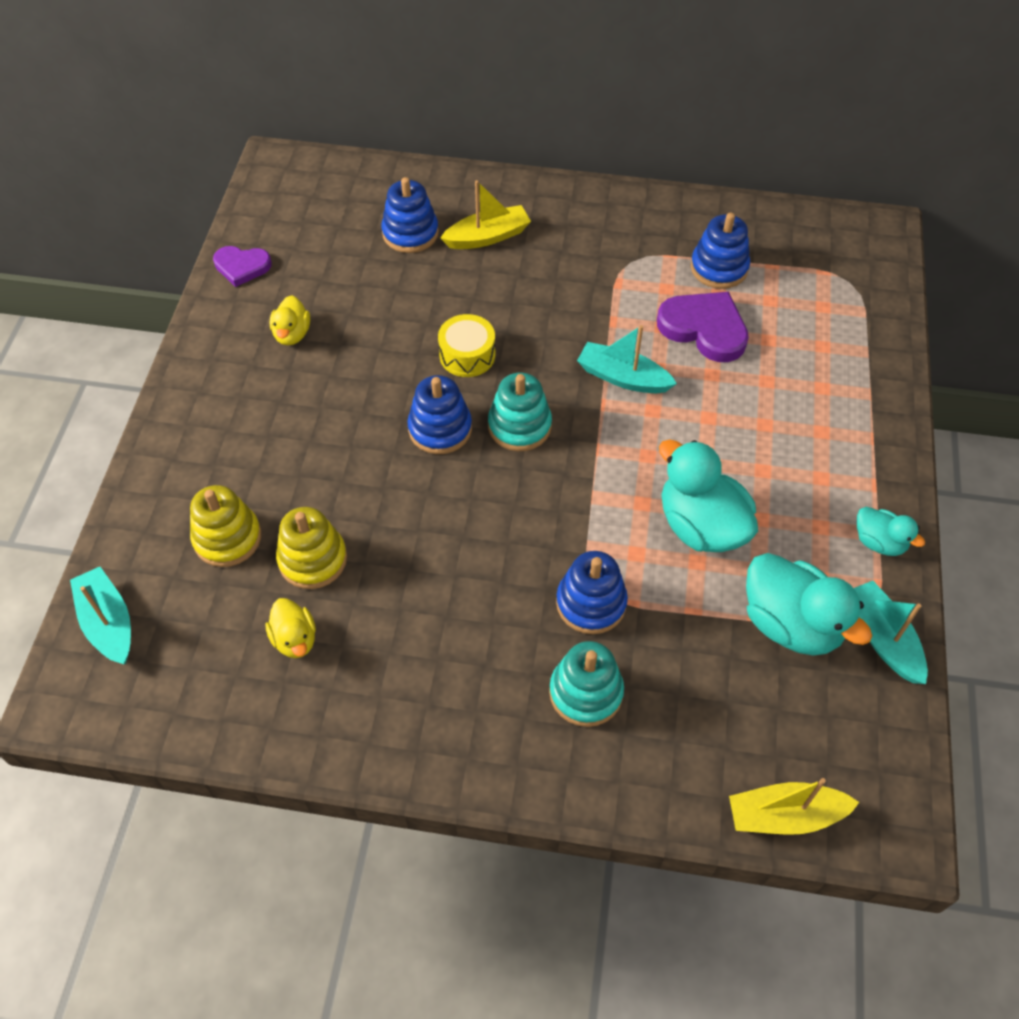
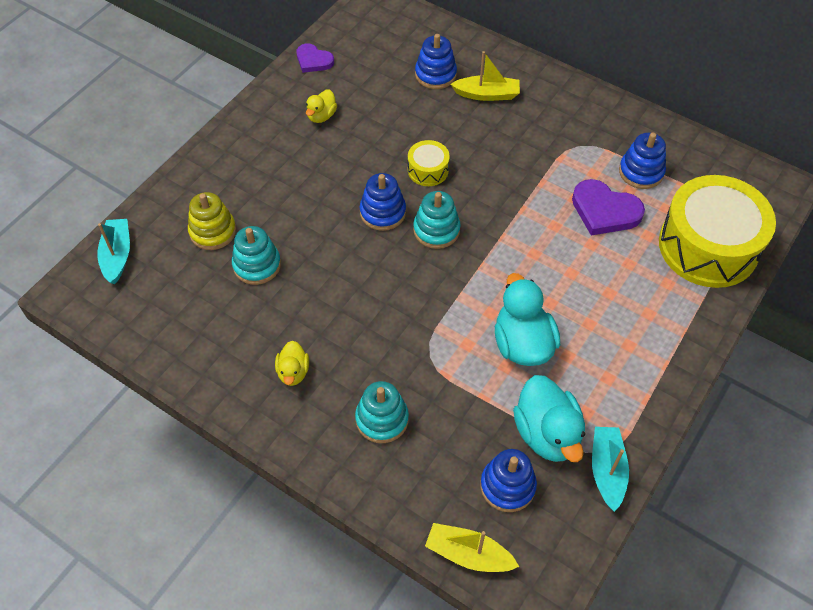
camera: 25 degrees right, 0 degrees up
(295, 639) = (220, 310): yellow duck -> yellow duck (293, 372)
(313, 559) = (257, 265): yellow stacking toy -> turquoise stacking toy
(591, 603) = (418, 364): blue stacking toy -> blue stacking toy (507, 486)
(623, 377) = (526, 223): turquoise boat -> none
(704, 328) = (604, 211): purple heart -> purple heart turned 150 degrees clockwise
(841, 328) = (708, 246): none -> yellow drum
(879, 542) = (645, 405): turquoise duck -> none

